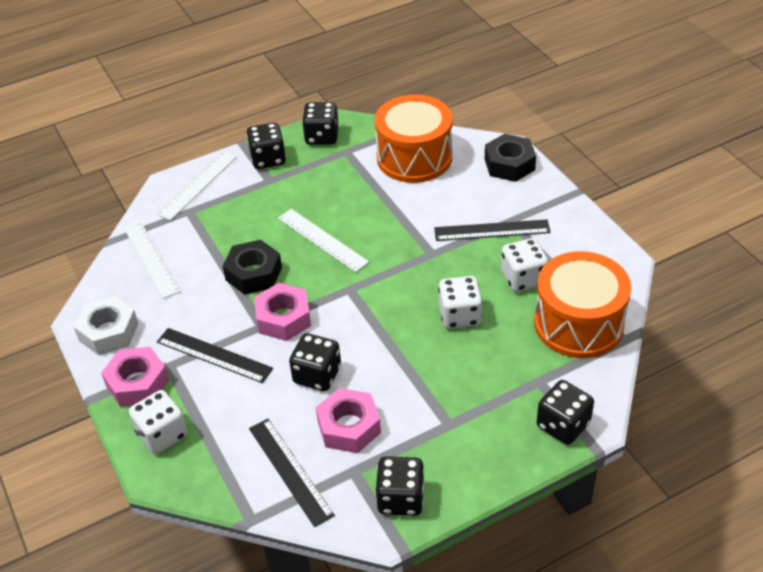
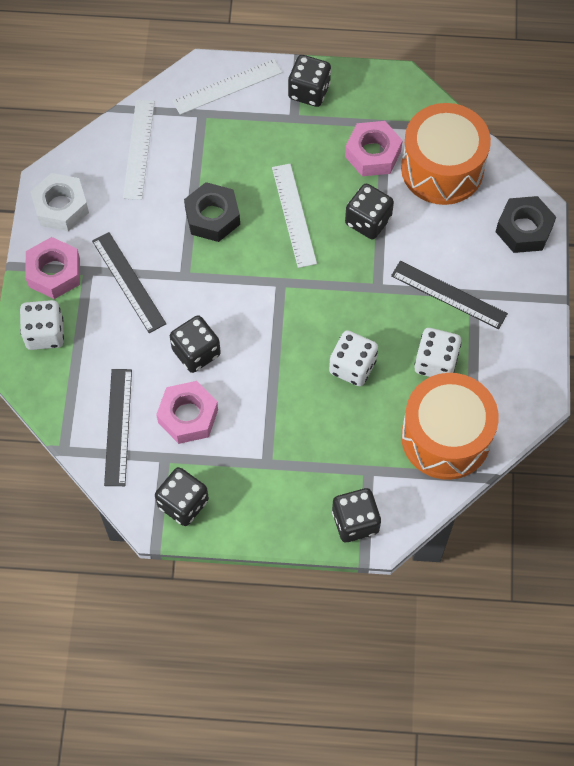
camera: 30 degrees right, 20 degrees up
(283, 318) = (206, 279): pink nut -> pink nut (372, 154)
(322, 136) = (375, 92): black dice -> black dice (368, 221)

